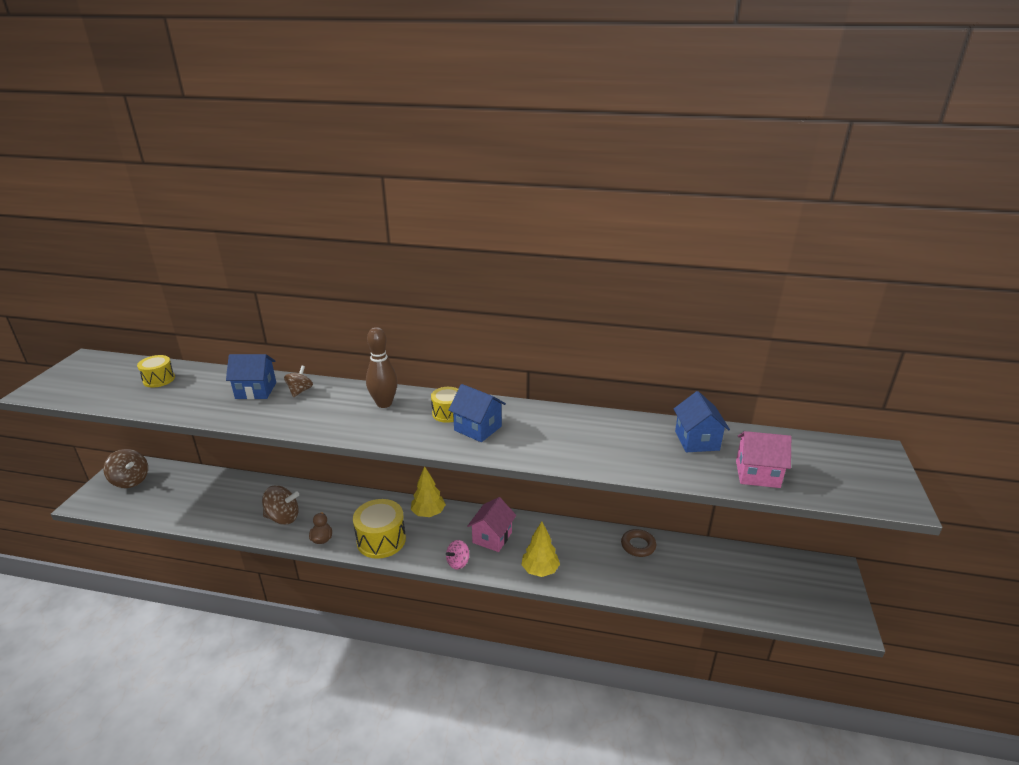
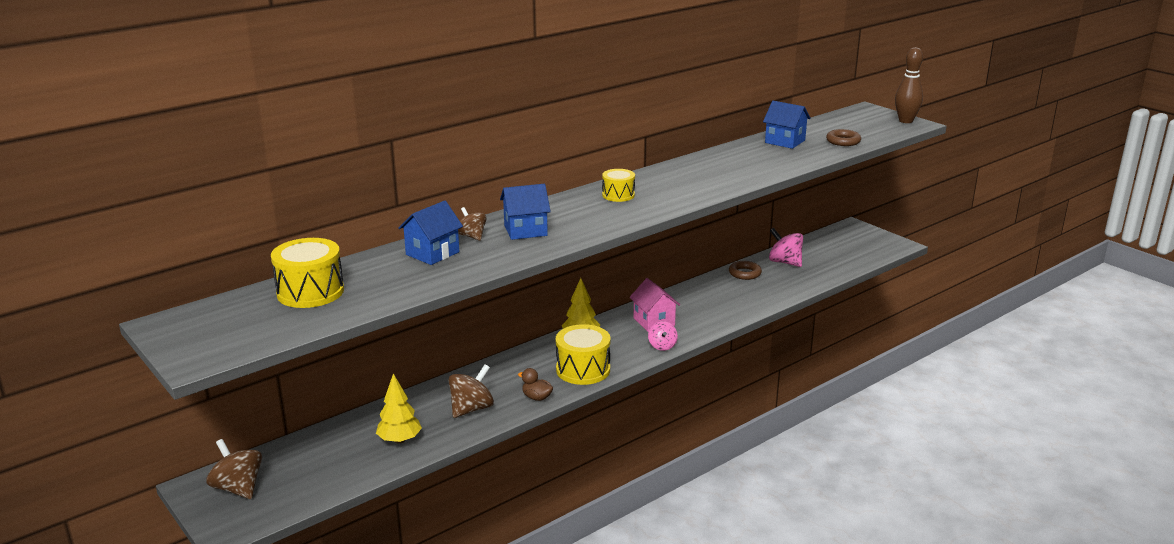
camera: 50 degrees left, 5 degrees down
(130, 480) = (238, 488): brown spinning top -> brown spinning top turned 120 degrees counterclockwise
(159, 379) = (310, 292): yellow drum -> yellow drum, size x1.67
(384, 403) = (560, 211): brown bowling pin -> brown bowling pin (905, 121)
(478, 428) = (658, 192): blue house -> blue house (525, 230)
(540, 570) = (718, 317): yellow tree -> yellow tree (399, 440)
(693, 560) = (785, 262): none -> pink spinning top
(757, 474) = (843, 141): pink house -> brown ring

